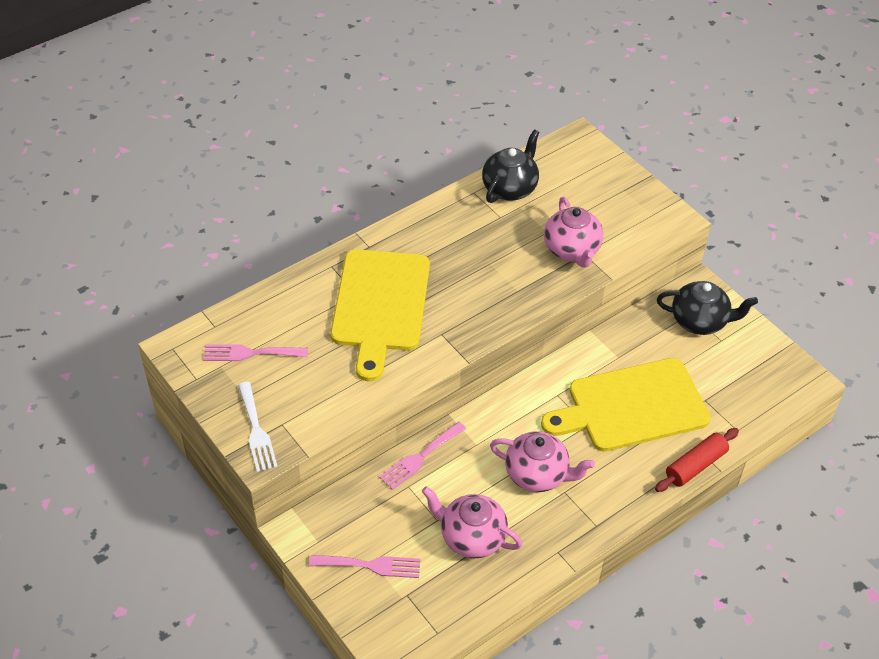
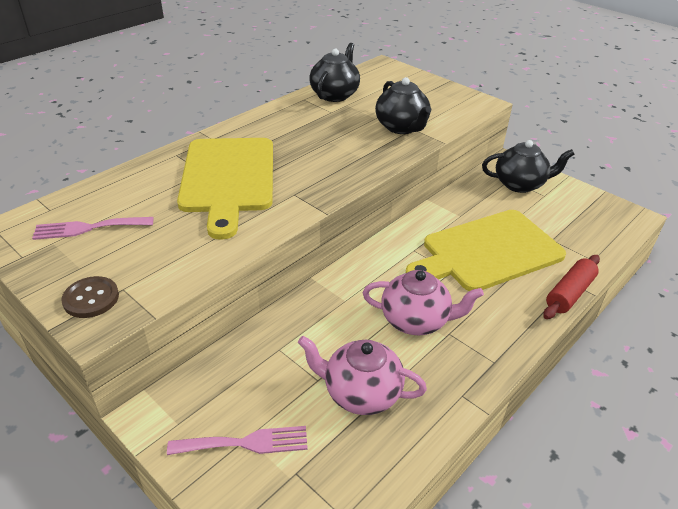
camera: 10 degrees left, 10 degrees down
(256, 430) = (91, 298): white fork -> brown button
(420, 457) = (288, 319): pink fork -> none
(572, 250) = (402, 127): pink teapot -> black teapot

